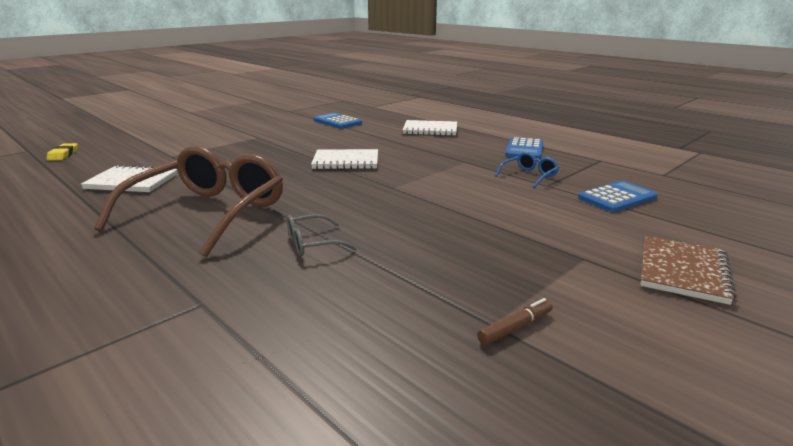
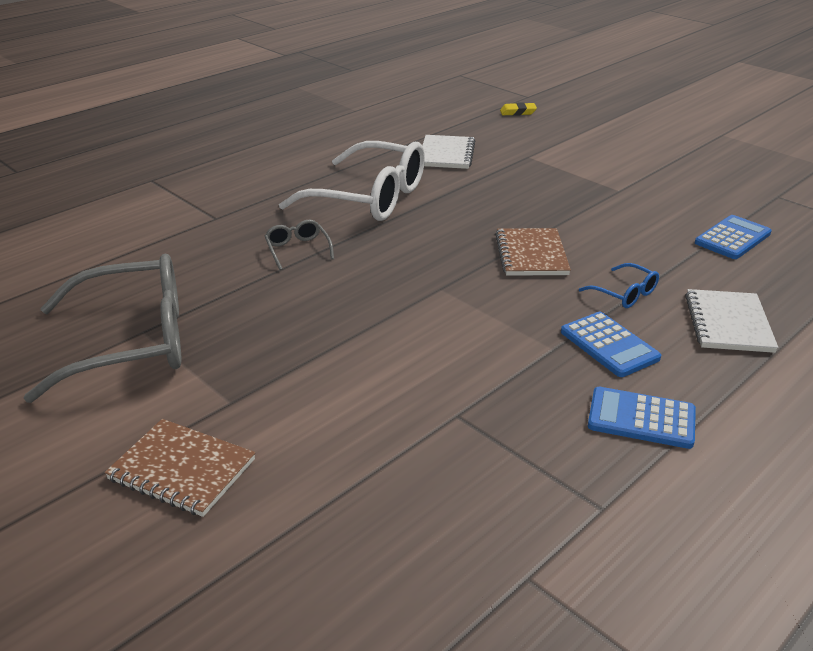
camera: 90 degrees right, 10 degrees up
(208, 213) = (369, 198): brown glasses -> white glasses
(346, 161) = (531, 254): white notebook -> brown notebook
(515, 328) = (132, 342): brown marker -> grey glasses
(529, 176) = (496, 403): blue glasses -> blue glasses (624, 294)
(617, 198) = (406, 477): blue calculator -> blue calculator (609, 345)

